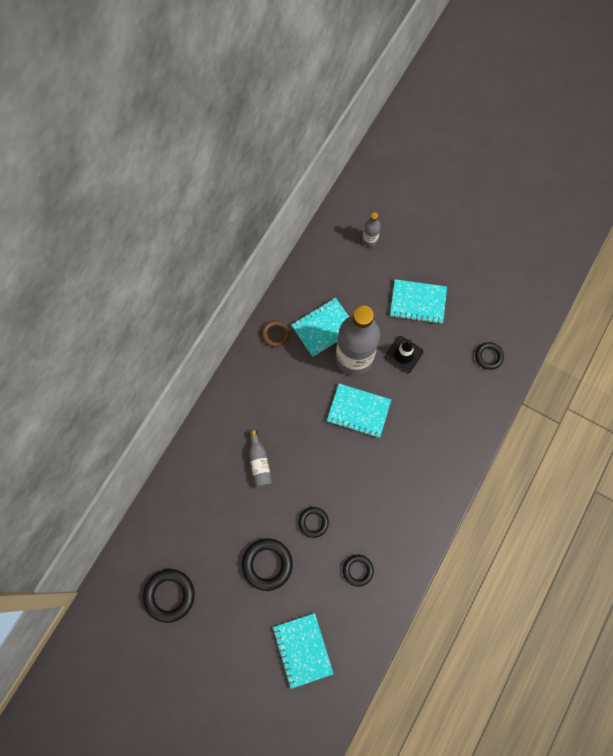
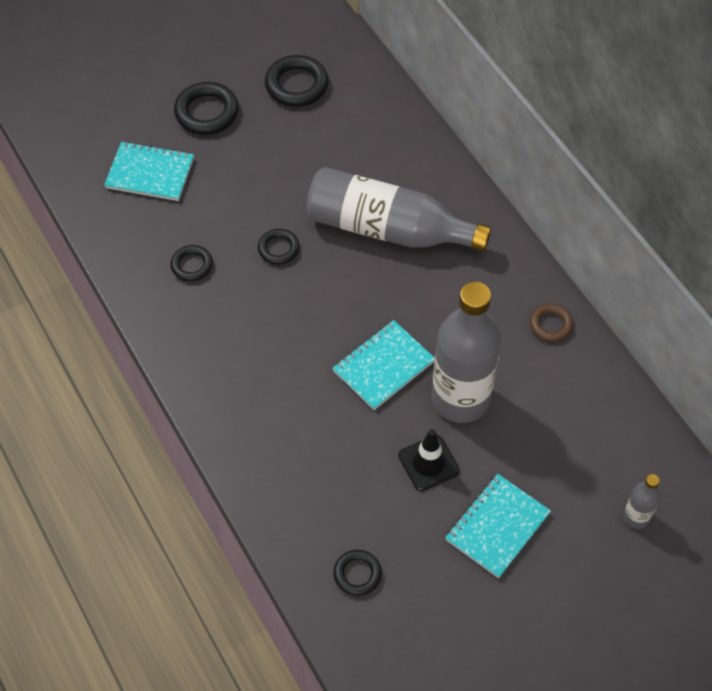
camera: 120 degrees right, 15 degrees down
(259, 463) = (387, 229): grey bottle -> grey bottle, size x2.31
(267, 564) = (264, 183): black ring -> black ring (206, 112)
(324, 327) = (527, 386): turquoise notebook -> none

